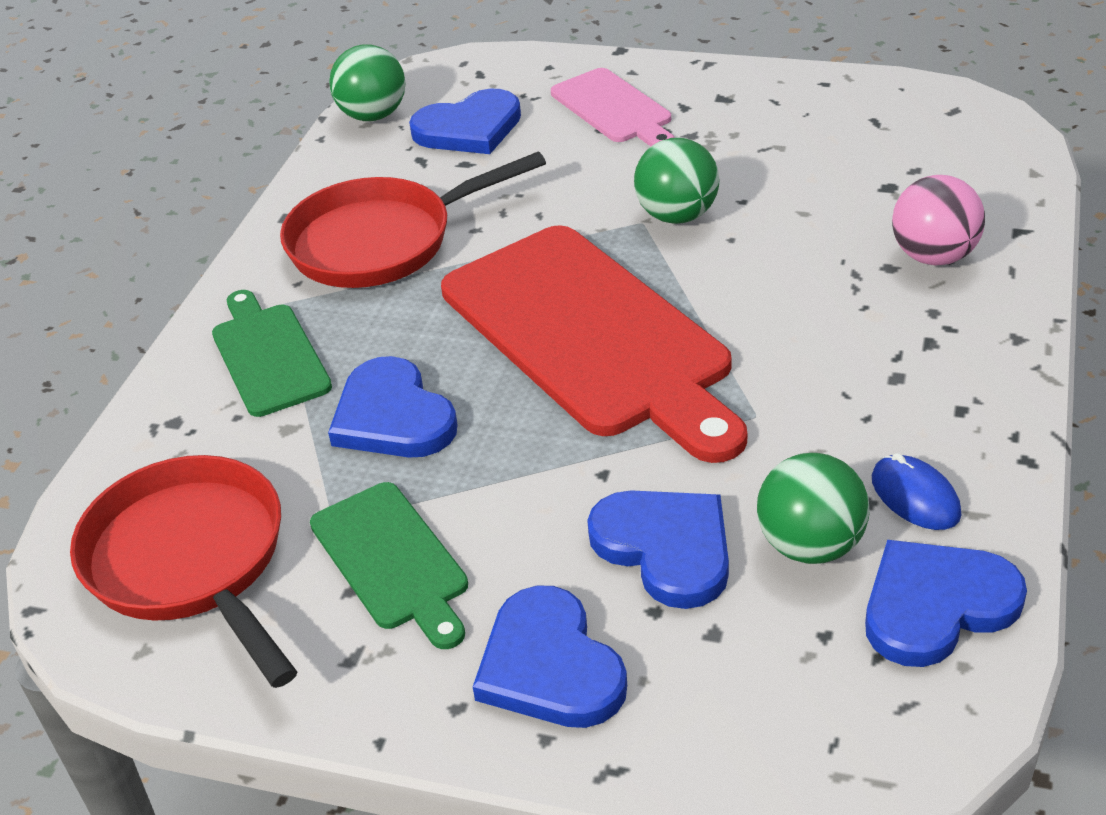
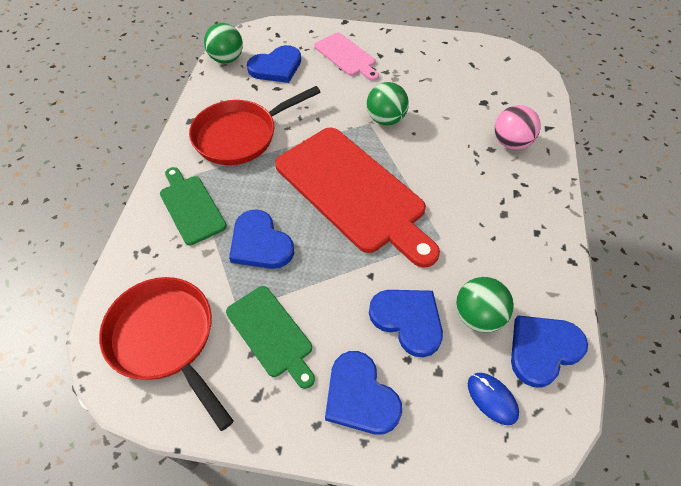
camera: 10 degrees left, 15 degrees up
(915, 496) = (523, 285): blue mouse -> blue mouse (492, 399)

